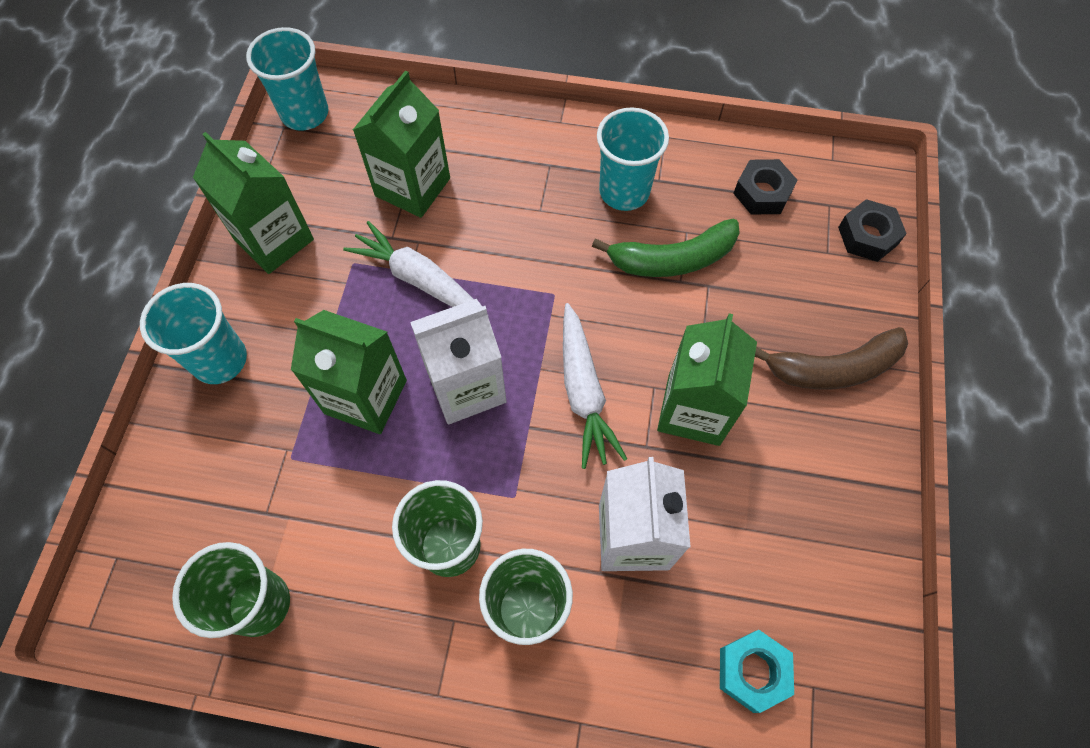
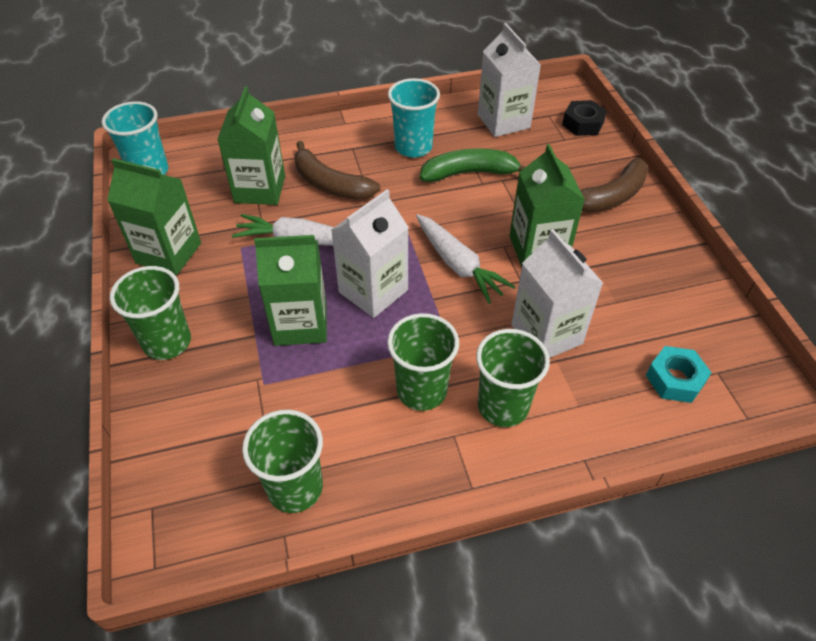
camera: 25 degrees left, 15 degrees down
(220, 360) = (167, 342): turquoise cup -> green cup
(496, 211) = (330, 184): none -> brown banana
(672, 259) = (469, 173): green banana -> green banana turned 150 degrees counterclockwise
(762, 193) = (503, 121): black nut -> white carton

